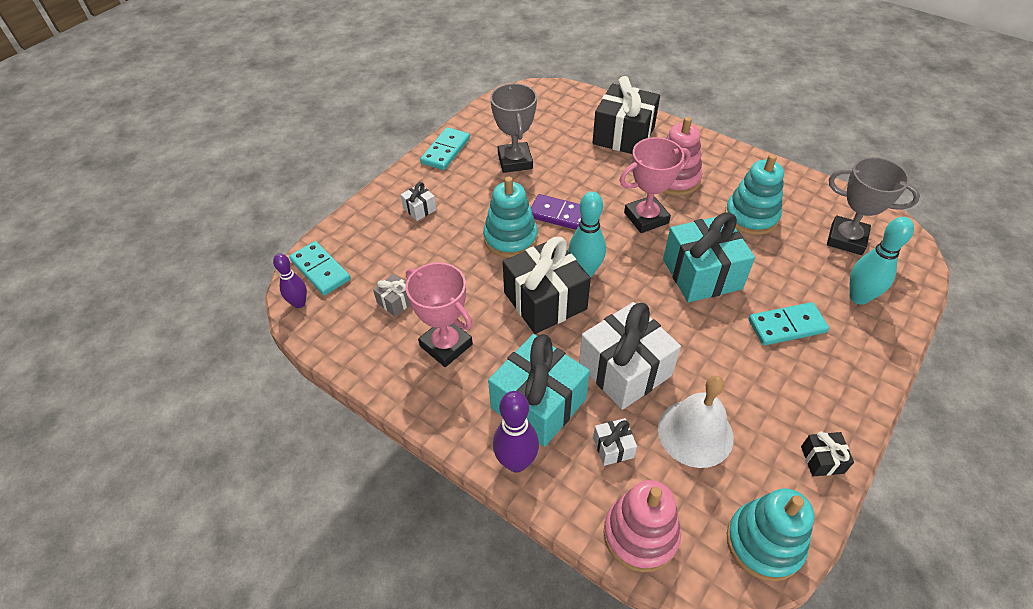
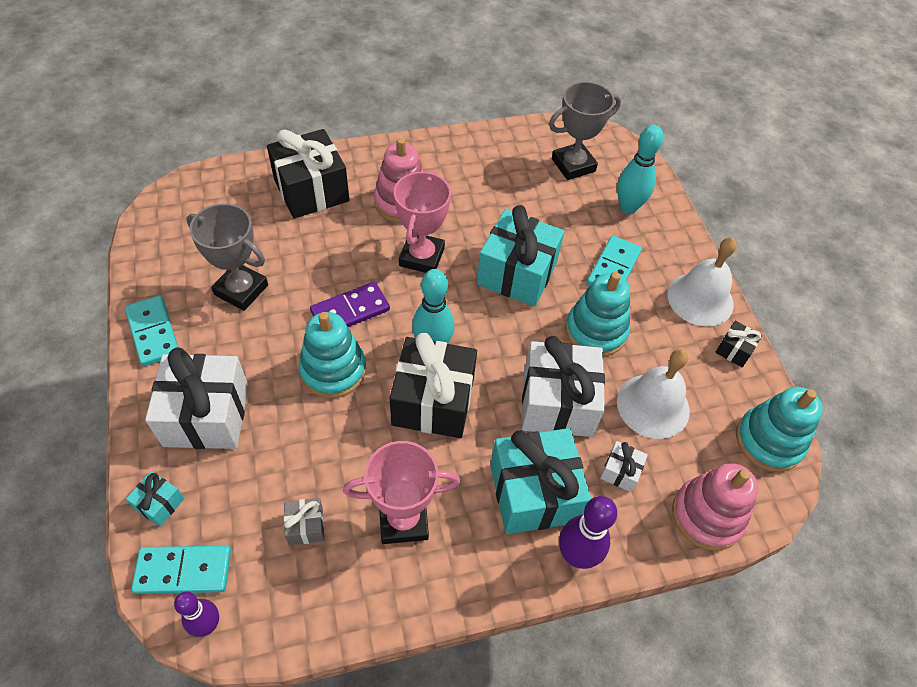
camera: 55 degrees left, 5 degrees up
(349, 231) = (159, 503): none -> turquoise gift
(419, 209) = (206, 415): white gift -> white gift, size x2.24
(751, 216) = (494, 194): turquoise stacking toy -> turquoise stacking toy (596, 331)
(839, 402) = (700, 299): none -> white bell

